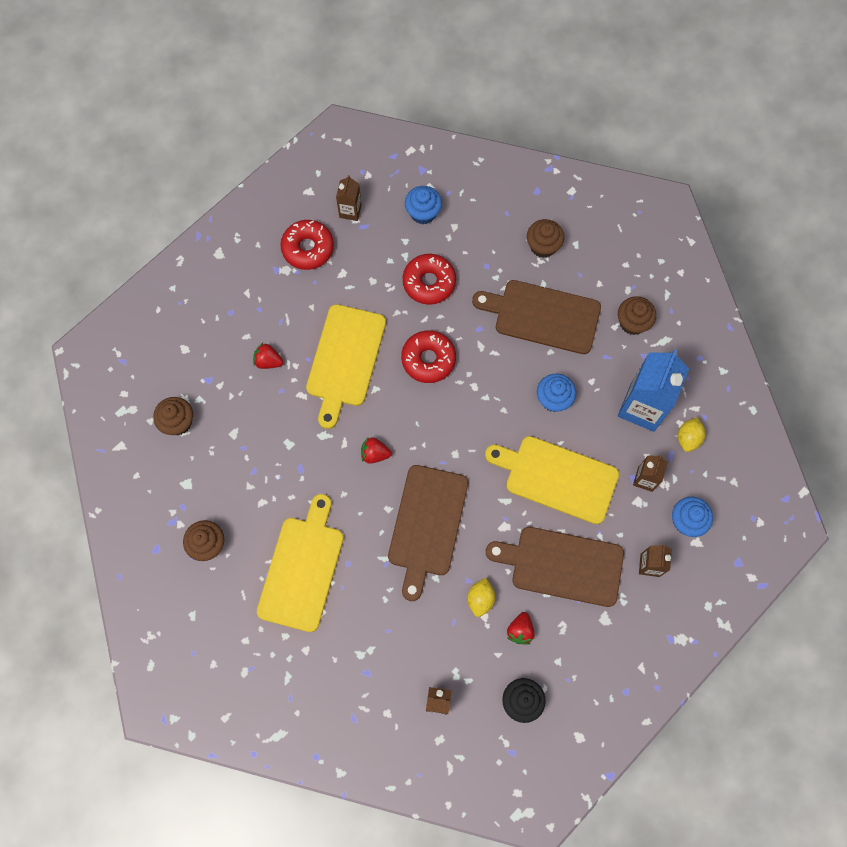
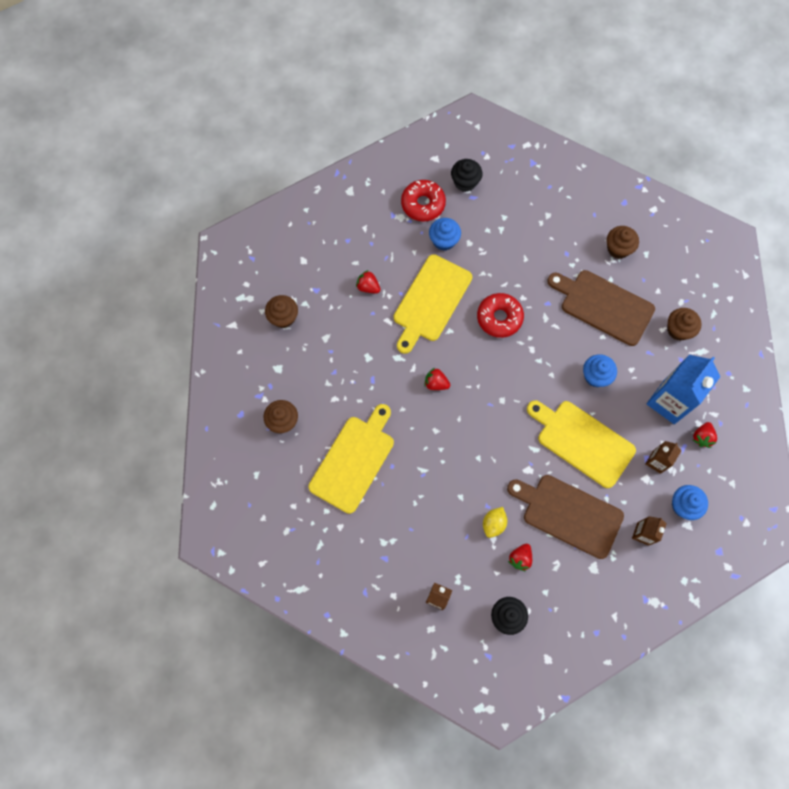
camera: 15 degrees right, 0 degrees up
(350, 211) = (465, 182): brown carton -> black cupcake
(423, 213) = (524, 198): blue cupcake -> blue cupcake (444, 240)
(427, 525) = (464, 452): brown cutting board -> none
(429, 282) = (515, 255): red donut -> none
(688, 438) = (702, 437): yellow lemon -> red strawberry

